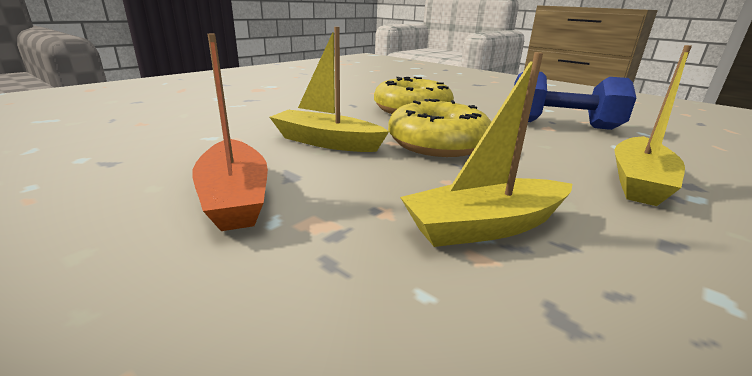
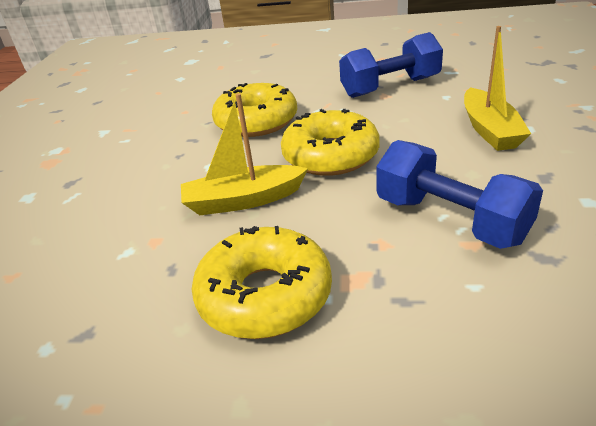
camera: 30 degrees left, 10 degrees up
(235, 197) = (265, 295): orange boat -> yellow donut
(484, 226) = (450, 219): yellow boat -> blue dumbbell

